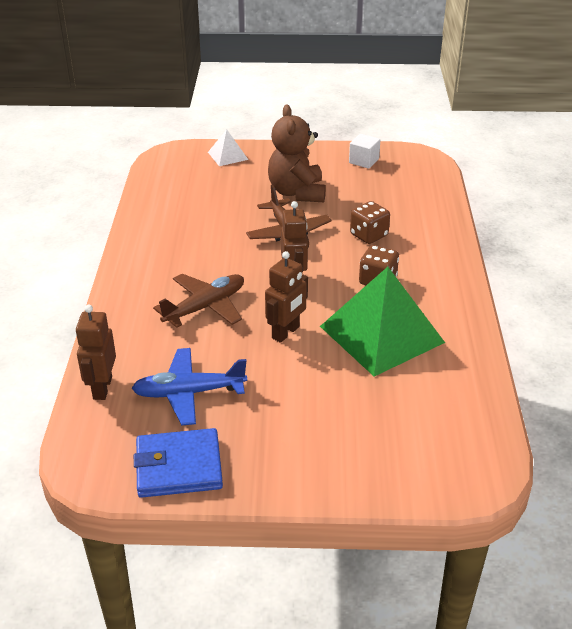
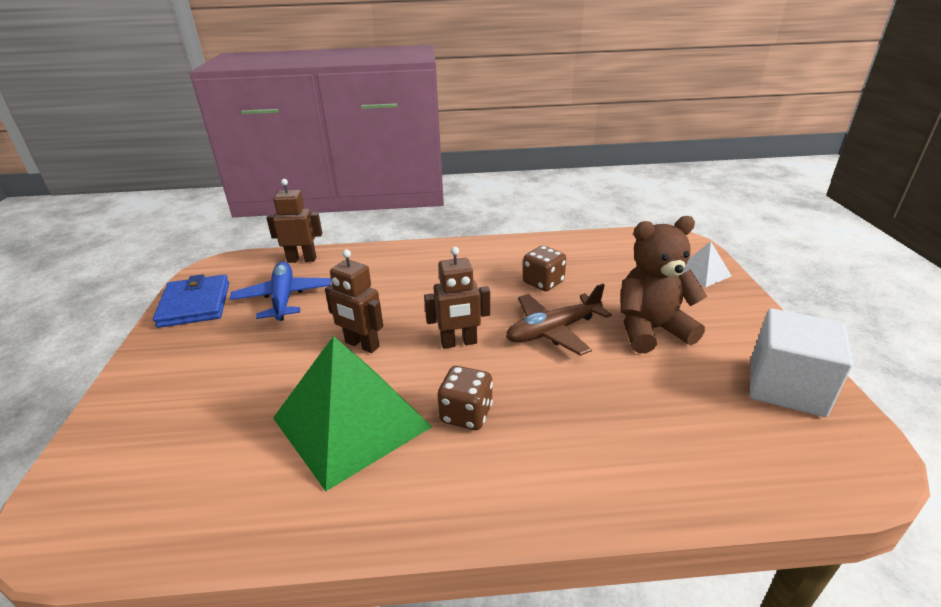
camera: 85 degrees right, 5 degrees down
(205, 307) = (406, 292): brown plane -> none
(363, 161) = (786, 387): white cube -> white cube, size x1.81
(368, 235) = (575, 401): brown dice -> brown dice (543, 282)

